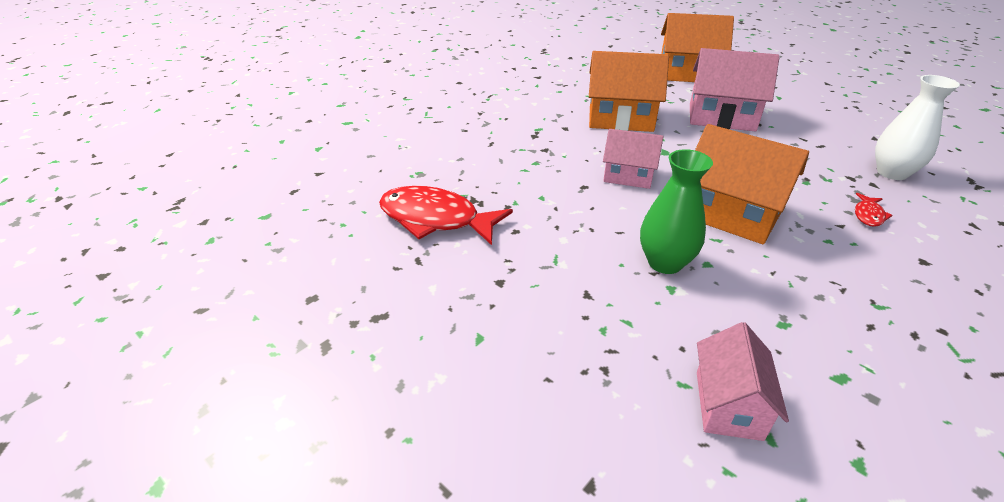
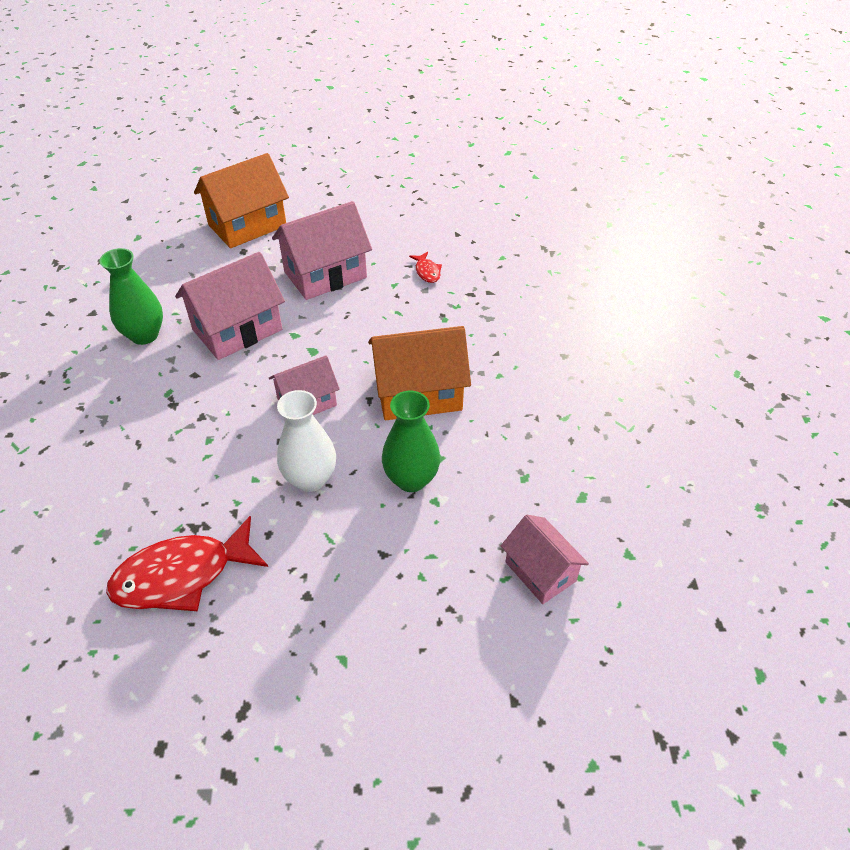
camera: 45 degrees left, 10 degrees up
(556, 97) = (144, 335): none -> green vase
(620, 119) = (237, 330): orange house -> pink house
(868, 215) = (506, 330): red fish -> red fish (427, 272)
(892, 173) = (493, 271): white vase -> white vase (310, 479)

